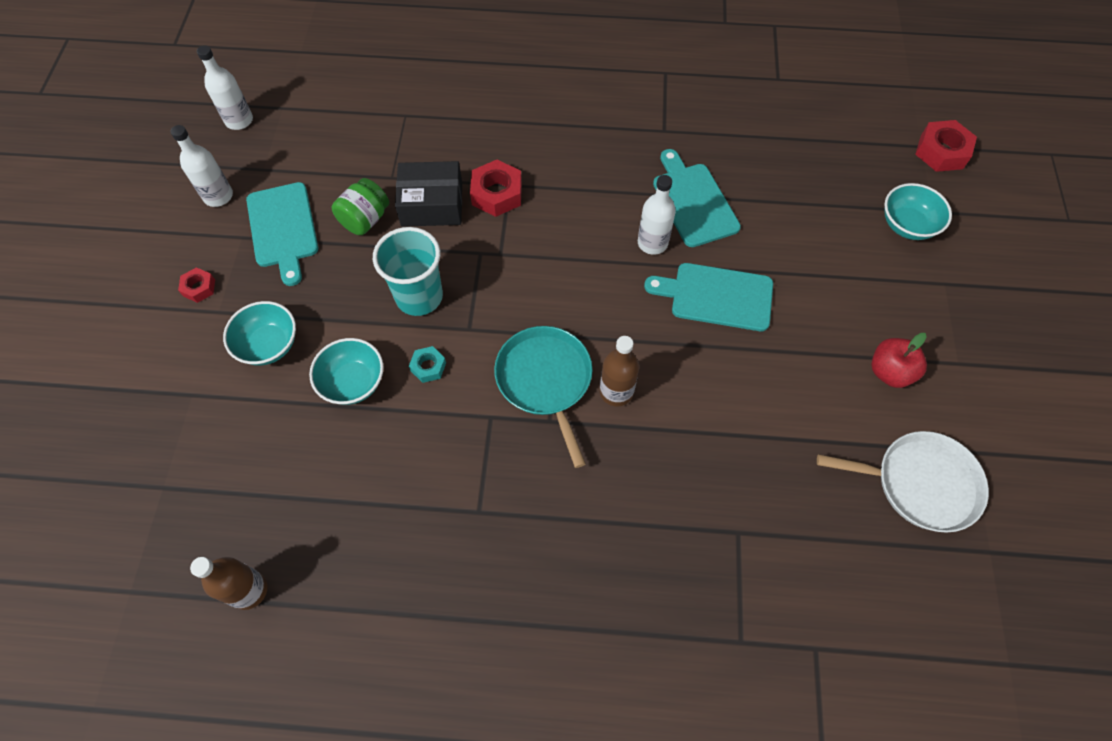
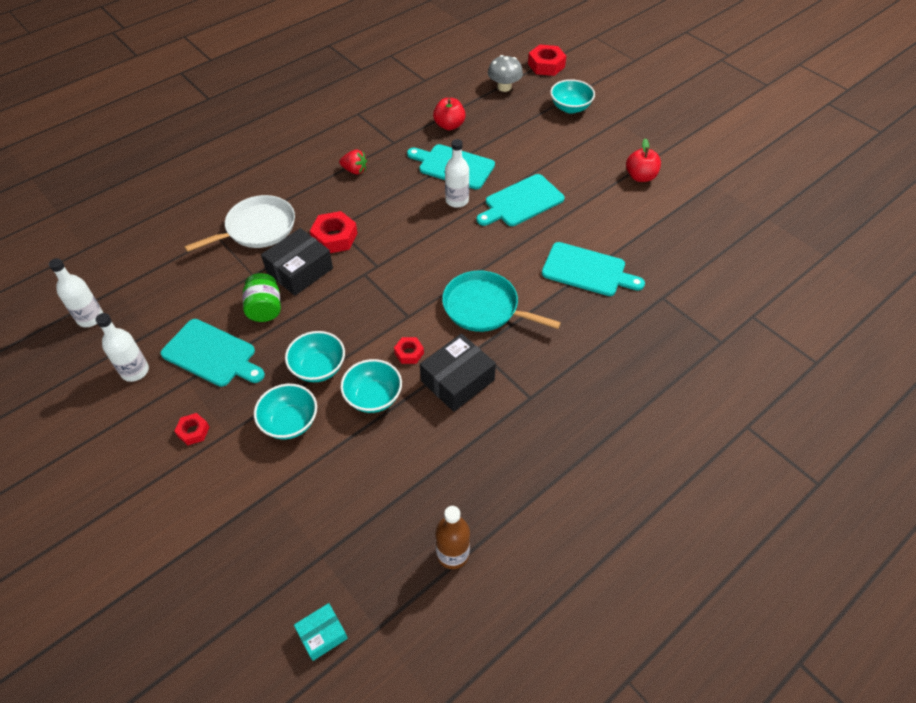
camera: 45 degrees left, 10 degrees down
(93, 553) = (322, 634): none -> turquoise box
(343, 314) = (318, 368): none -> turquoise bowl
(419, 297) = (356, 323): turquoise cup -> none
(428, 367) = (409, 353): turquoise nut -> red nut
(437, 432) = (457, 380): none -> black box
(592, 135) = (355, 170): none -> red strawberry
(616, 392) = (527, 283): brown bottle -> none
(693, 430) = (587, 270): none -> turquoise cutting board
(743, 151) = (449, 125): none -> red apple
(858, 146) = (504, 87): none -> grey mushroom
(920, 483) = (709, 213): white pan -> white pan (257, 228)

